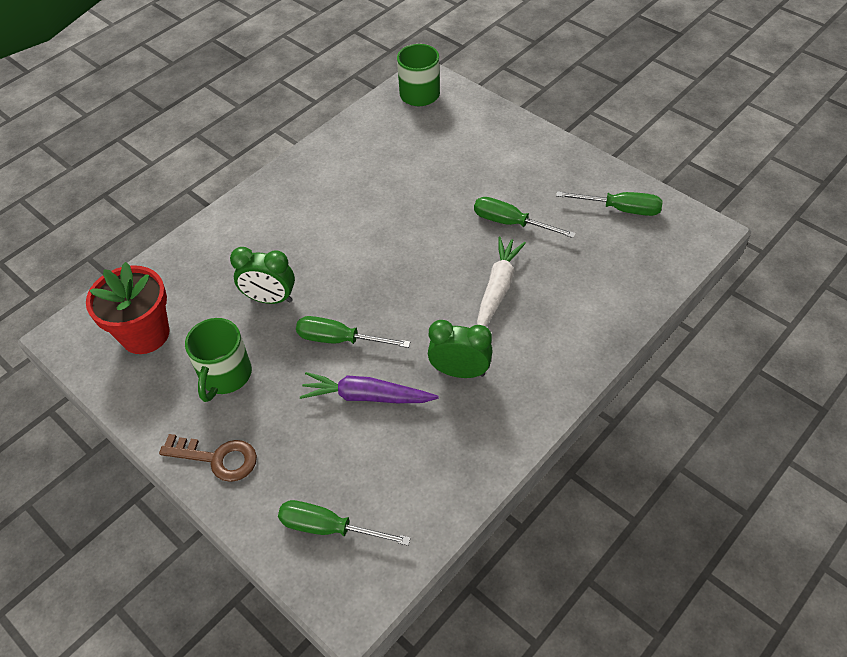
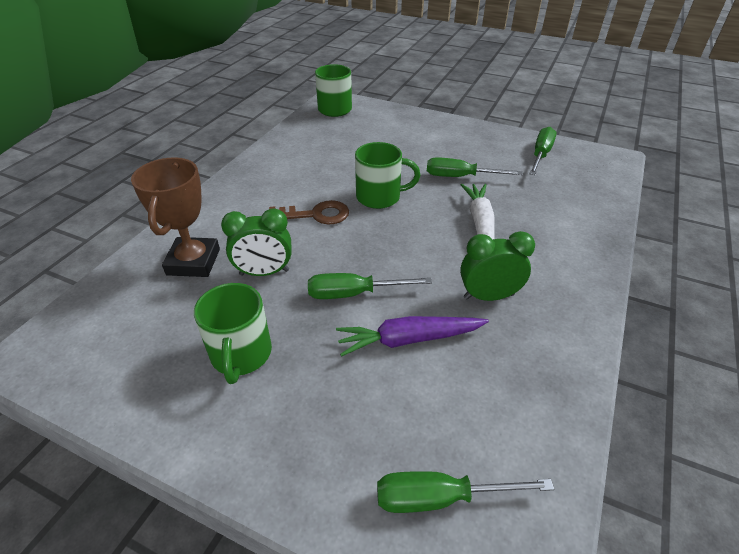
camera: 20 degrees left, 10 degrees down
(145, 334) = (130, 333): red flower pot -> none
(213, 273) = (193, 262): none -> brown trophy
(217, 458) = (264, 450): brown key -> brown key (315, 215)
(413, 233) = (380, 197): none -> green mug
(620, 209) = (540, 155): green screwdriver -> green screwdriver turned 60 degrees counterclockwise

